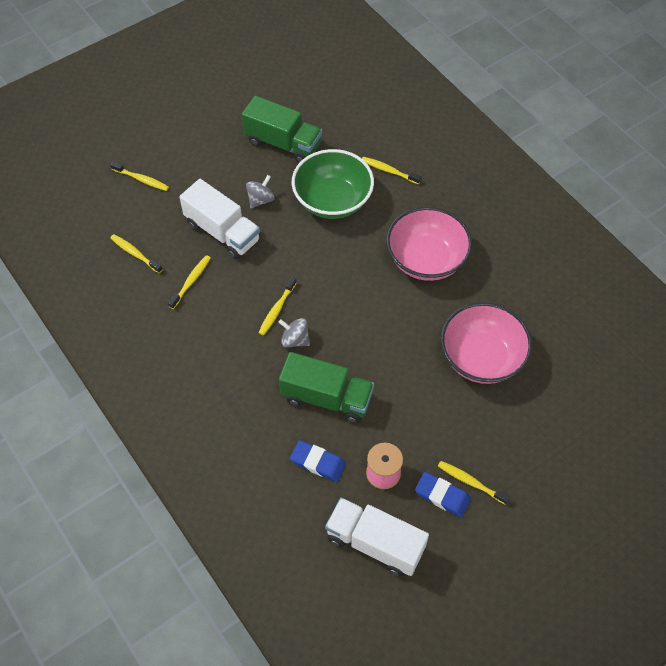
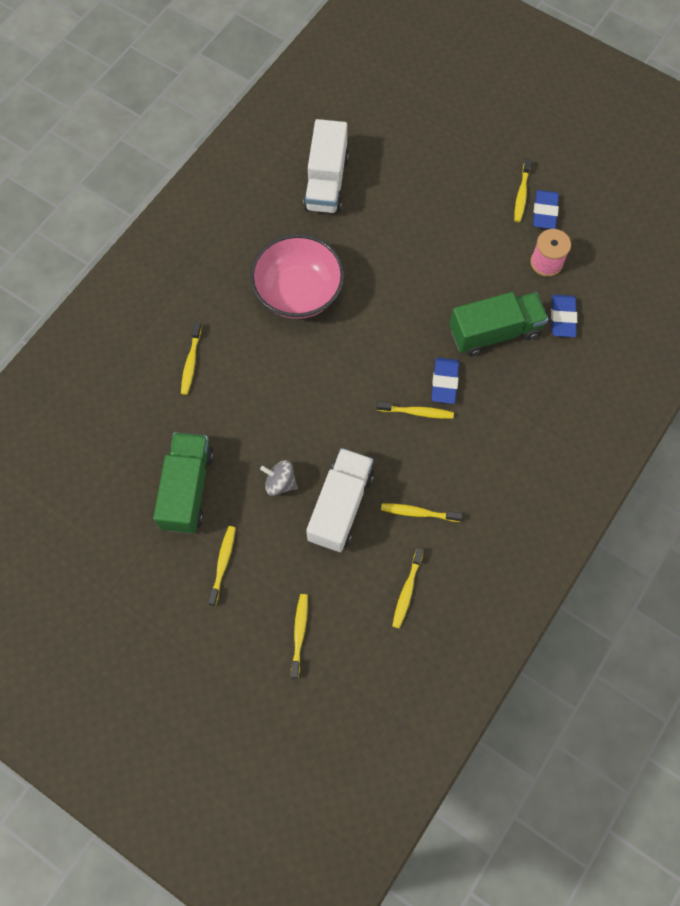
camera: 110 degrees left, 10 degrees up
(216, 150) = (223, 564): none -> yellow toothbrush
(295, 340) = (444, 382): grey spinning top -> blue eraser
(326, 398) = (495, 332): green truck -> green truck turned 75 degrees clockwise
(332, 200) = (254, 406): green bowl -> none
(375, 543) = (612, 250): white truck -> white truck (326, 182)
(481, 357) = (393, 216): pink bowl -> none

